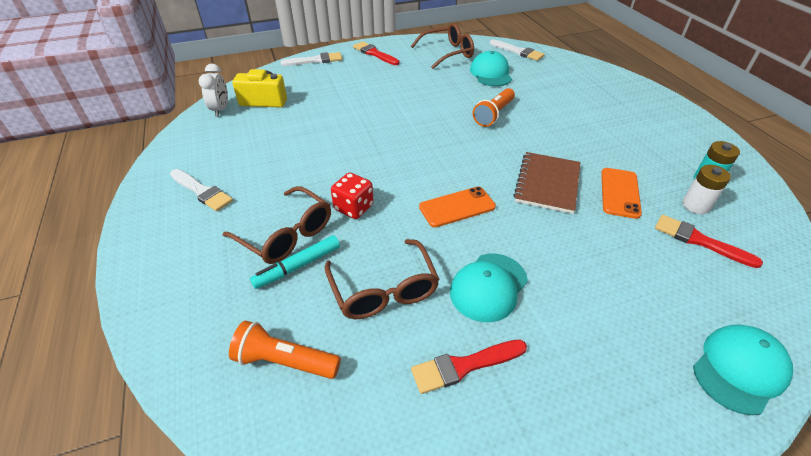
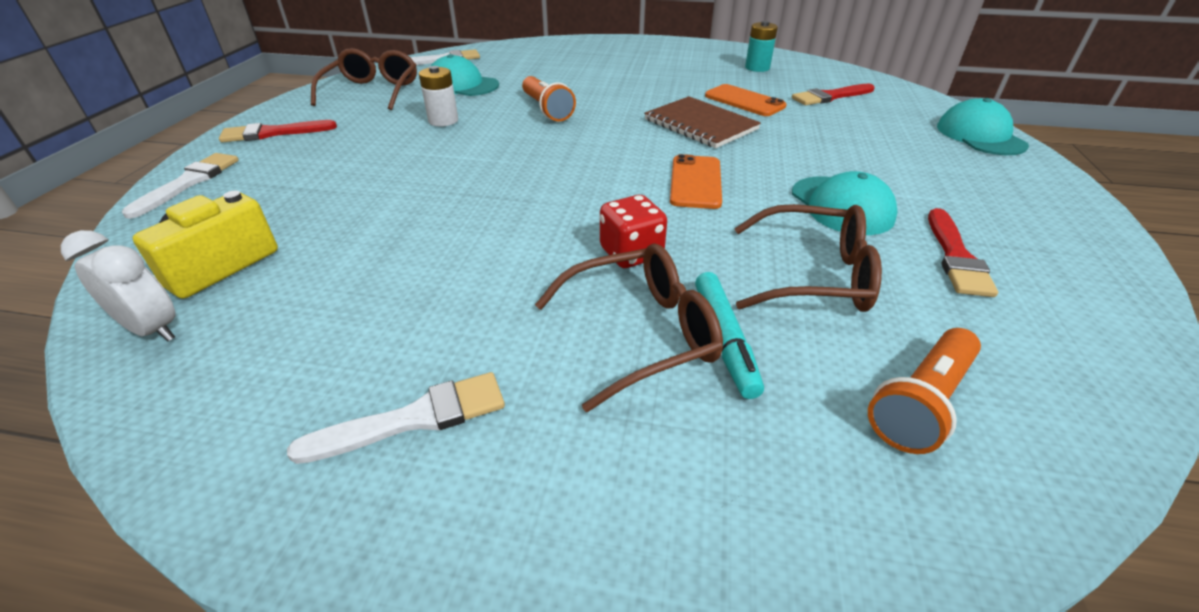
camera: 60 degrees left, 5 degrees down
(695, 205) = (785, 82): white battery -> white battery (443, 120)

